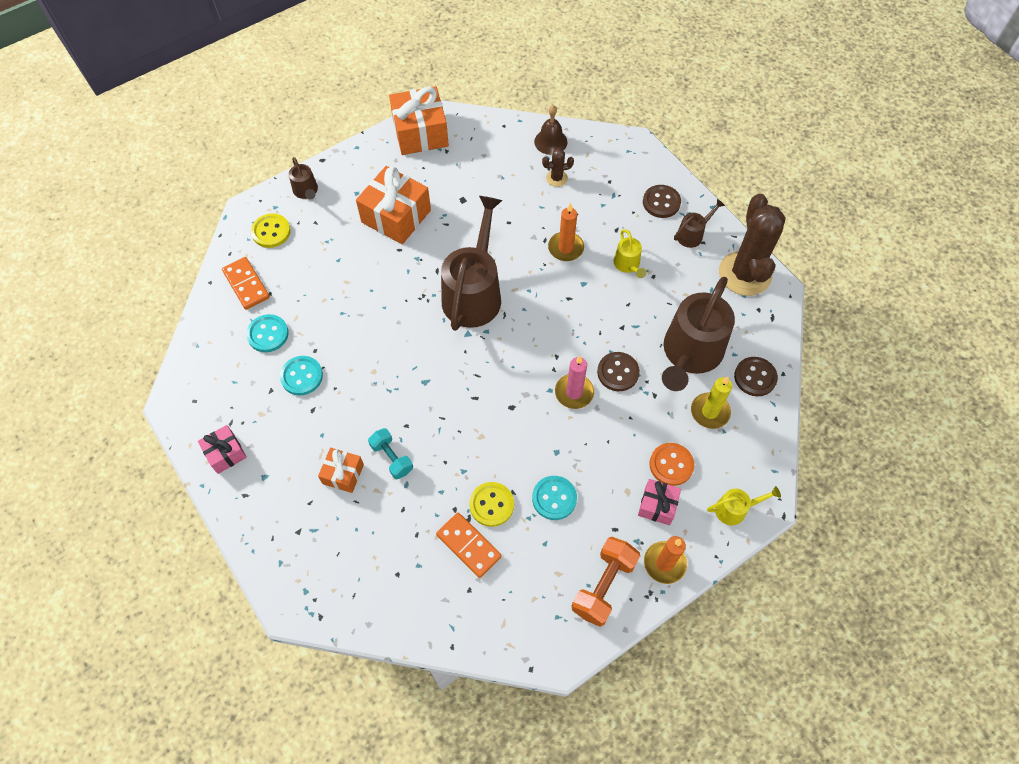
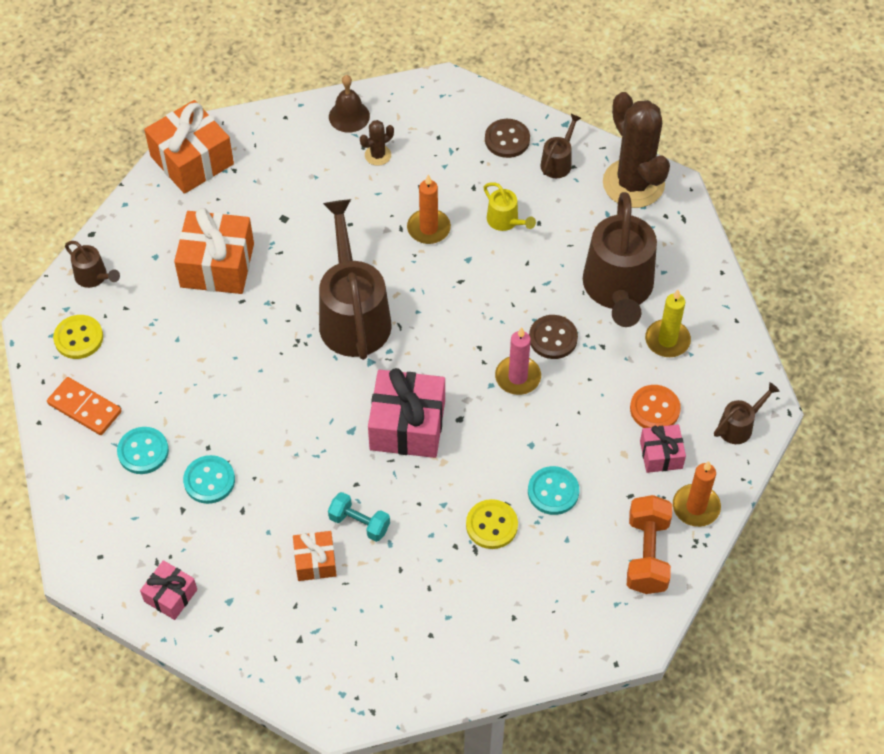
camera: 25 degrees left, 5 degrees down
(469, 395) = (407, 425): none -> pink gift
(469, 545) = (490, 575): orange domino -> none
(735, 509) = (739, 426): yellow watering can -> brown watering can
(755, 377) = (695, 287): brown button -> none

